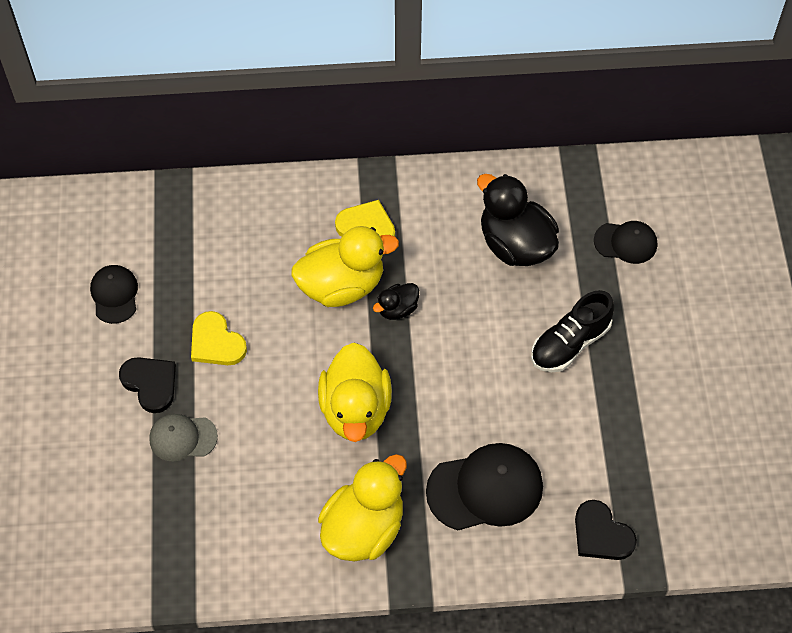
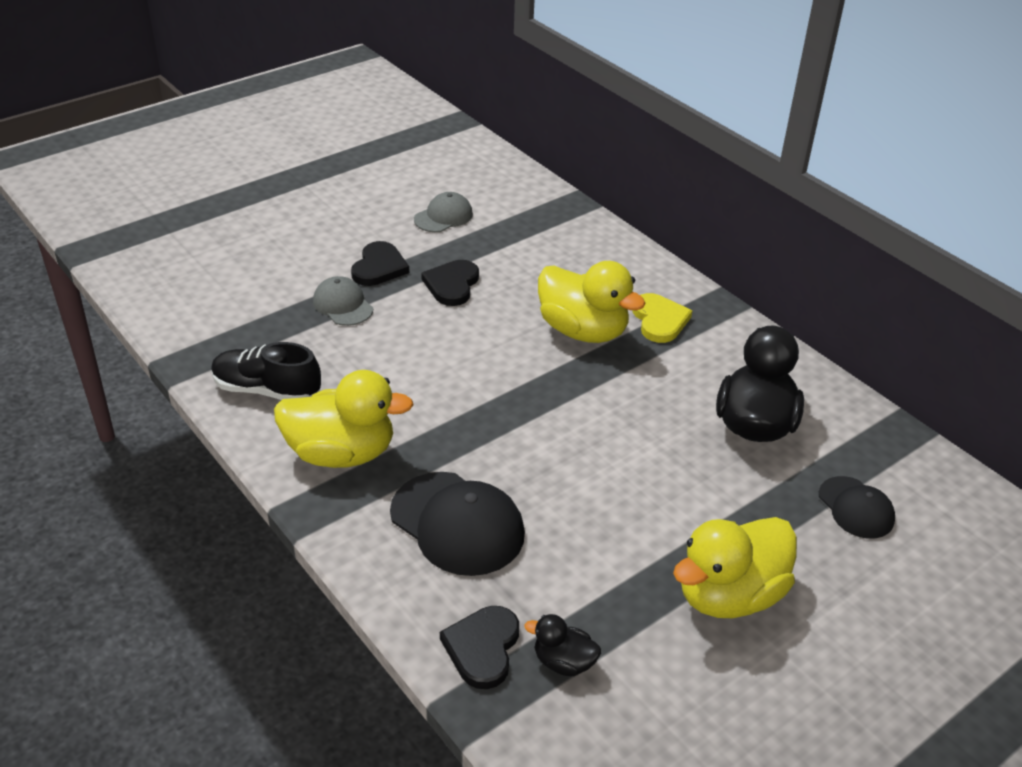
camera: 55 degrees right, 20 degrees down
(114, 295) = (443, 217): black cap -> grey cap
(216, 342) = (452, 285): yellow heart -> black heart
(355, 410) = (463, 394): yellow duck -> yellow duck (729, 595)
(397, 309) = (596, 375): black duck -> black duck (563, 662)
(570, 343) = (688, 516): black shoe -> black shoe (267, 390)

